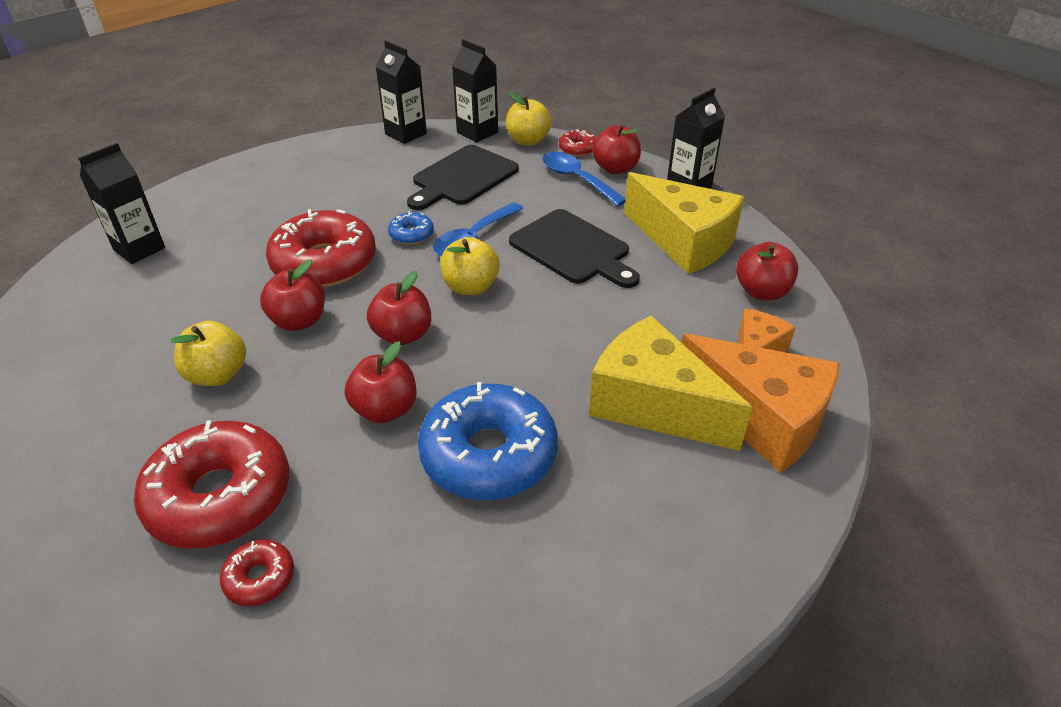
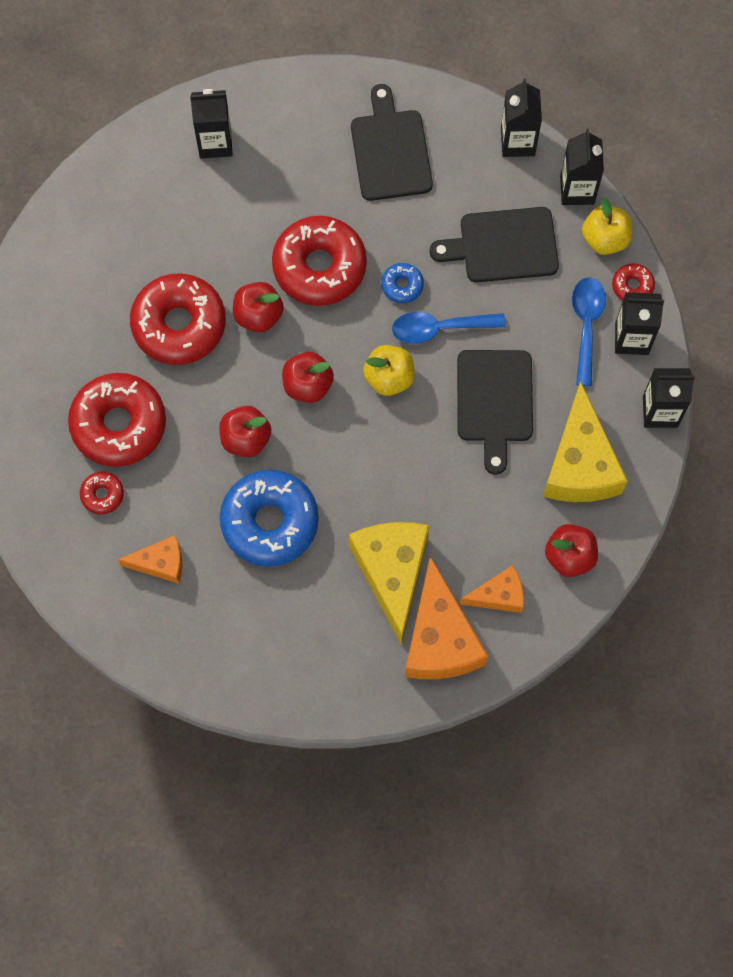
camera: 45 degrees right, 30 degrees up
(217, 375) = (179, 324): yellow apple -> red donut
(311, 180) = (390, 150): none -> black cutting board
(407, 589) = (160, 563): none -> orange cheese
(615, 169) = (631, 338): red apple -> black carton

